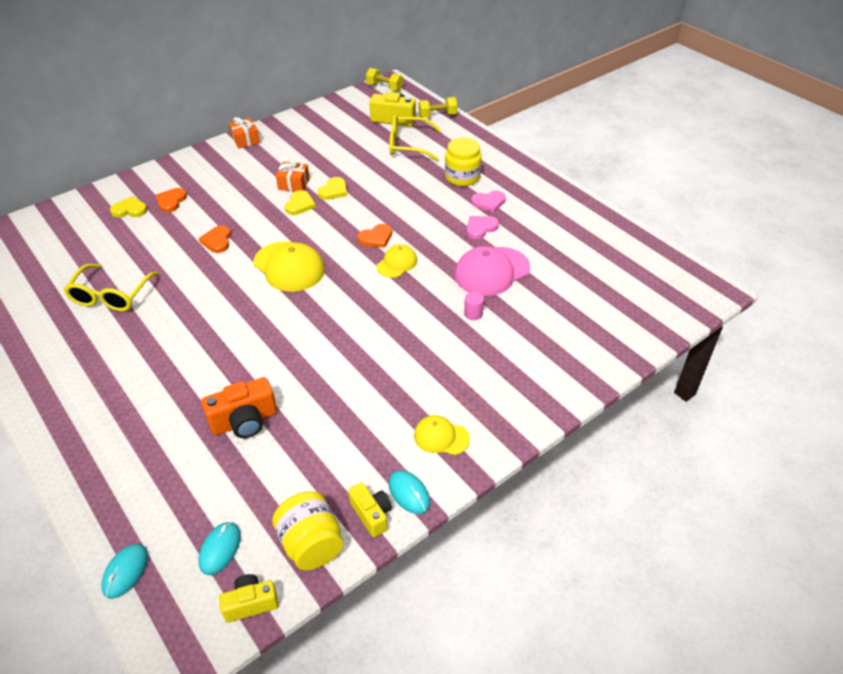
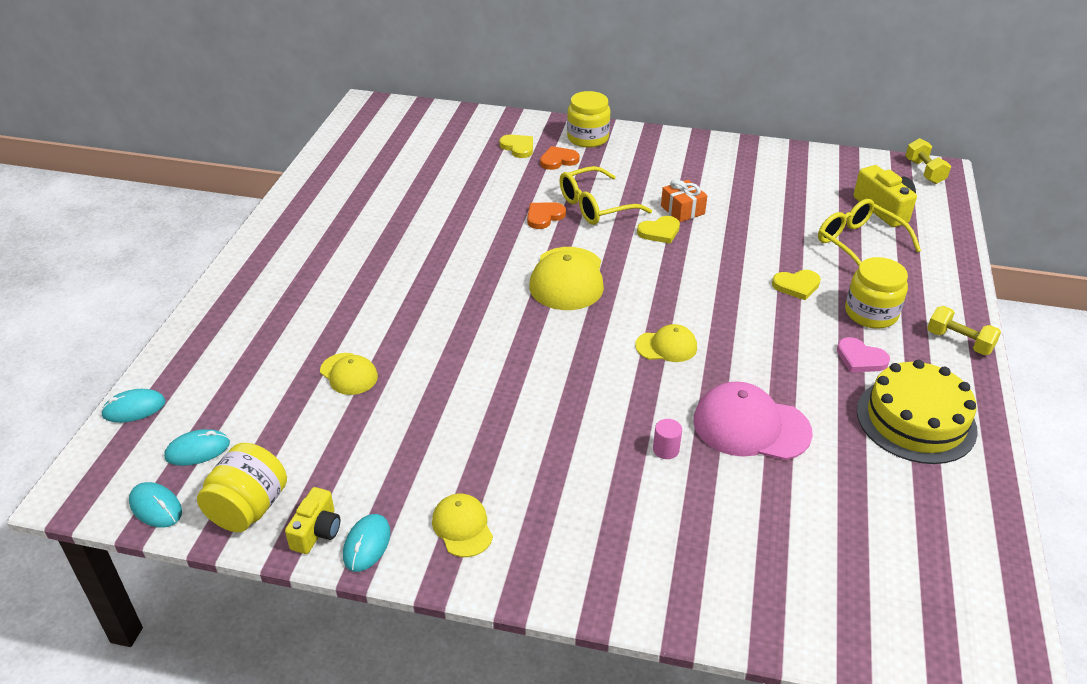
camera: 50 degrees right, 5 degrees down
(111, 296) = (408, 206): yellow glasses -> yellow glasses (595, 206)
(169, 176) = (587, 138): none -> yellow jar
(244, 421) = (349, 374): orange camera -> yellow cap
(245, 140) = (699, 144): orange gift -> none
(251, 603) = (156, 507): yellow camera -> turquoise mouse
(333, 191) = (710, 239): yellow heart -> yellow heart (796, 286)
(376, 238) = (683, 309): orange heart -> none
(437, 115) = (943, 234): yellow dumbbell -> yellow dumbbell (959, 342)
(480, 228) = (808, 376): pink heart -> none
(548, 214) = (916, 420): none -> yellow cake

